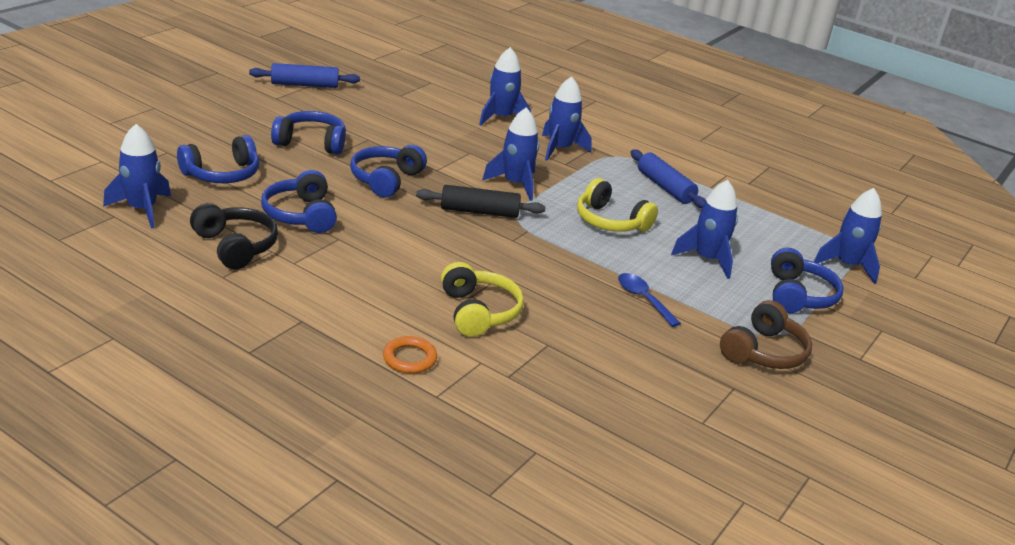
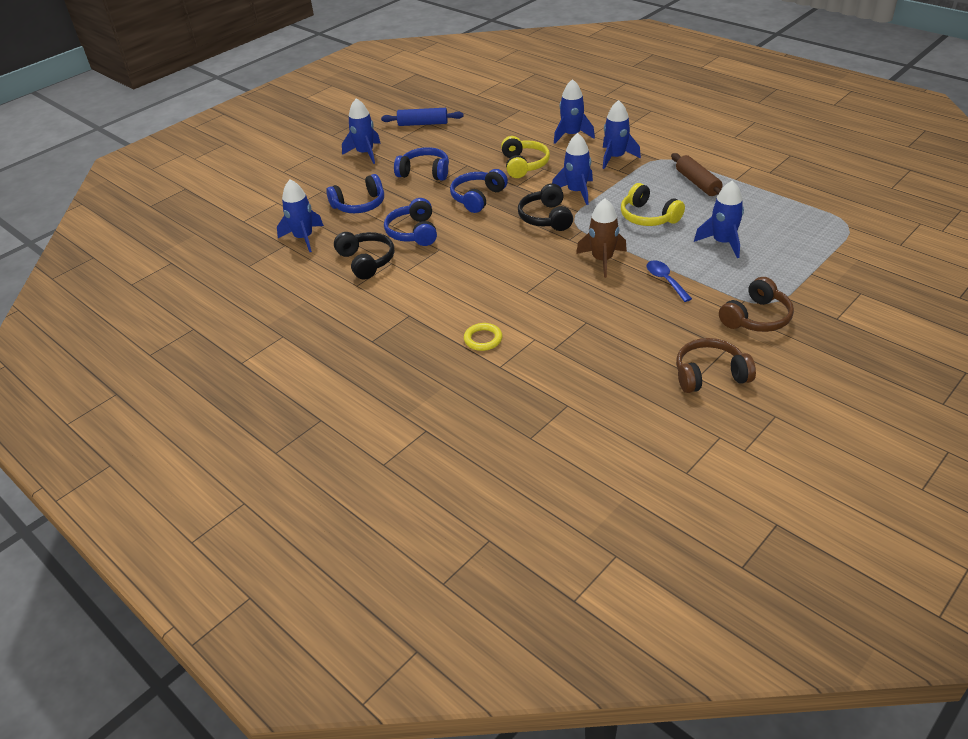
camera: 15 degrees right, 10 degrees up
(409, 358) = (483, 339): orange ring -> yellow ring
(478, 312) = (537, 300): yellow headphones -> yellow headphones (524, 165)
(479, 211) = (546, 218): black rolling pin -> black headphones
(559, 268) = (602, 260): none -> brown rocket
(665, 187) = (697, 183): blue rolling pin -> brown rolling pin
(718, 420) = (710, 375): none -> brown headphones
(798, 295) = (794, 268): blue headphones -> none
(847, 265) = (842, 238): blue rocket -> blue rocket (365, 153)

